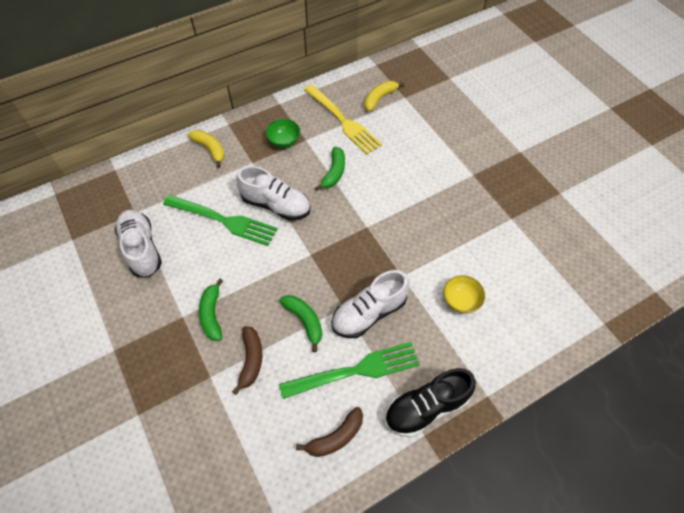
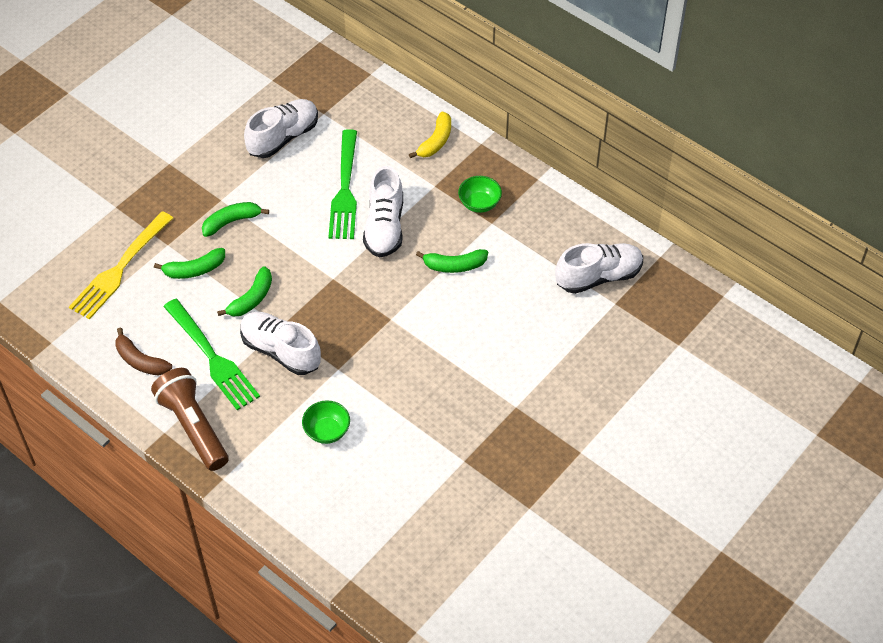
camera: 70 degrees right, 5 degrees down
(251, 360) = (194, 270): brown banana -> green banana
(342, 120) = (540, 249): yellow fork -> yellow fork (120, 268)
(379, 98) = (598, 276): yellow banana -> white shoe
(426, 407) = (193, 427): black shoe -> brown flashlight
(460, 301) = (327, 431): yellow bowl -> green bowl

